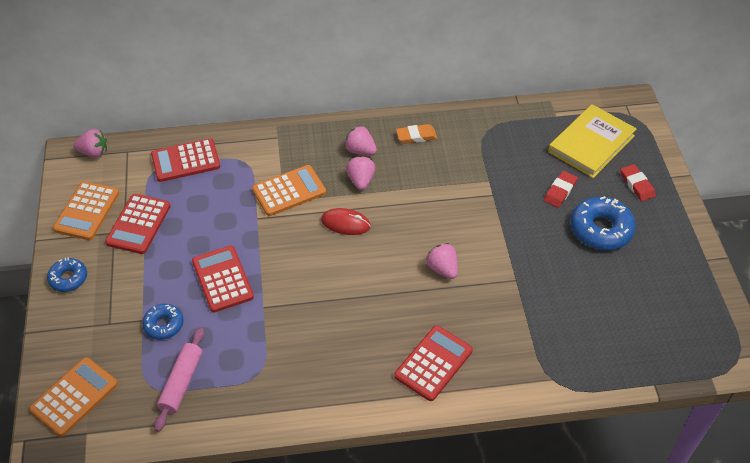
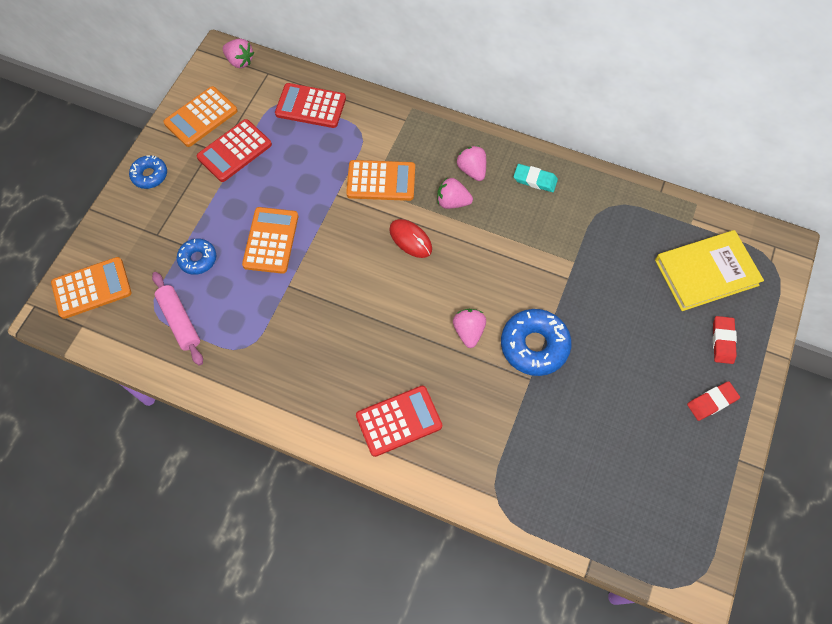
camera: 30 degrees right, 15 degrees up
(181, 382) = (179, 321): pink rolling pin -> pink rolling pin turned 75 degrees counterclockwise
(222, 279) = (271, 240): red calculator -> orange calculator
(361, 180) = (452, 202): pink strawberry -> pink strawberry turned 105 degrees counterclockwise
(416, 136) = (535, 180): orange eraser -> turquoise eraser
(560, 191) = (637, 308): red eraser -> red eraser (712, 402)
(601, 229) = (651, 370): blue donut -> blue donut (534, 345)

